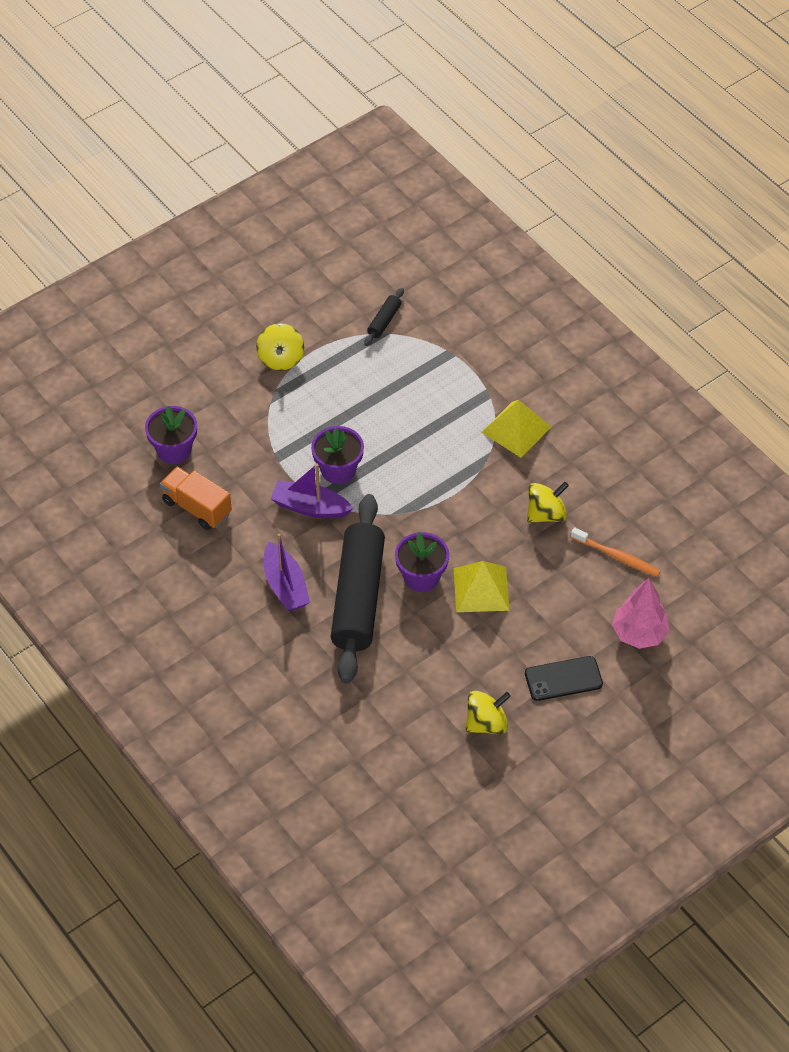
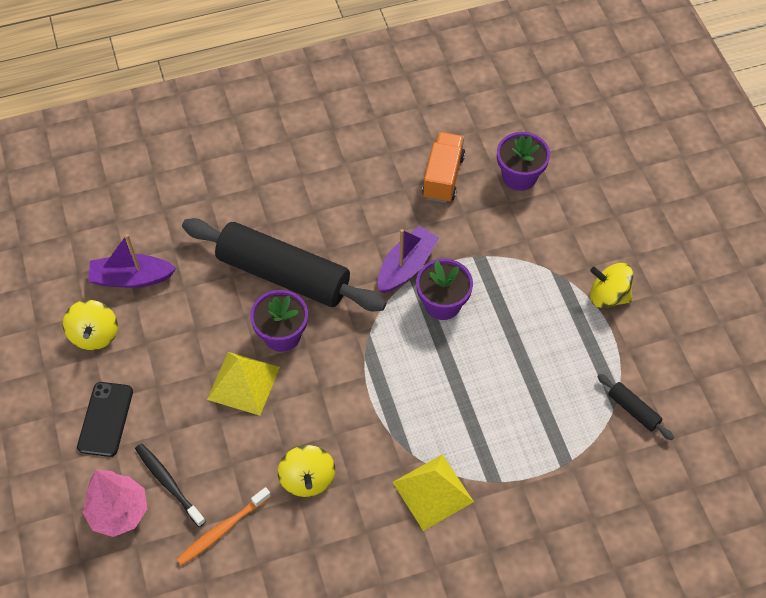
camera: 110 degrees right, 5 degrees up
(197, 507) = (443, 177): orange truck -> orange truck turned 45 degrees counterclockwise
(285, 585) = (324, 221): purple boat -> purple boat (131, 278)
(597, 608) = (169, 484): none -> black toothbrush

